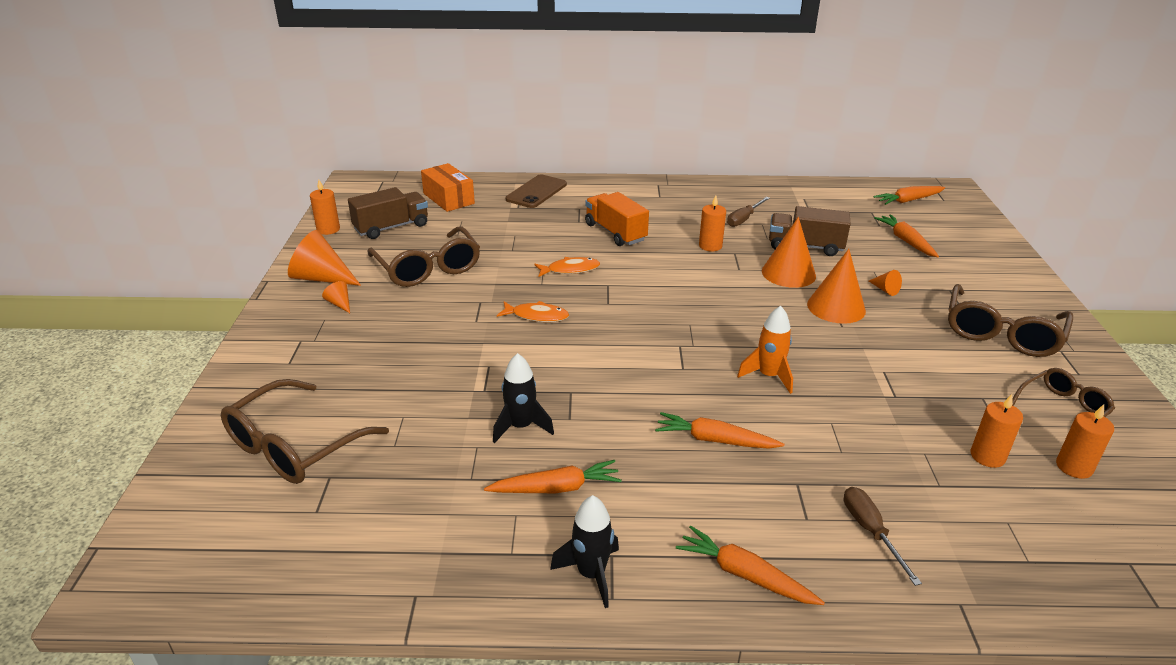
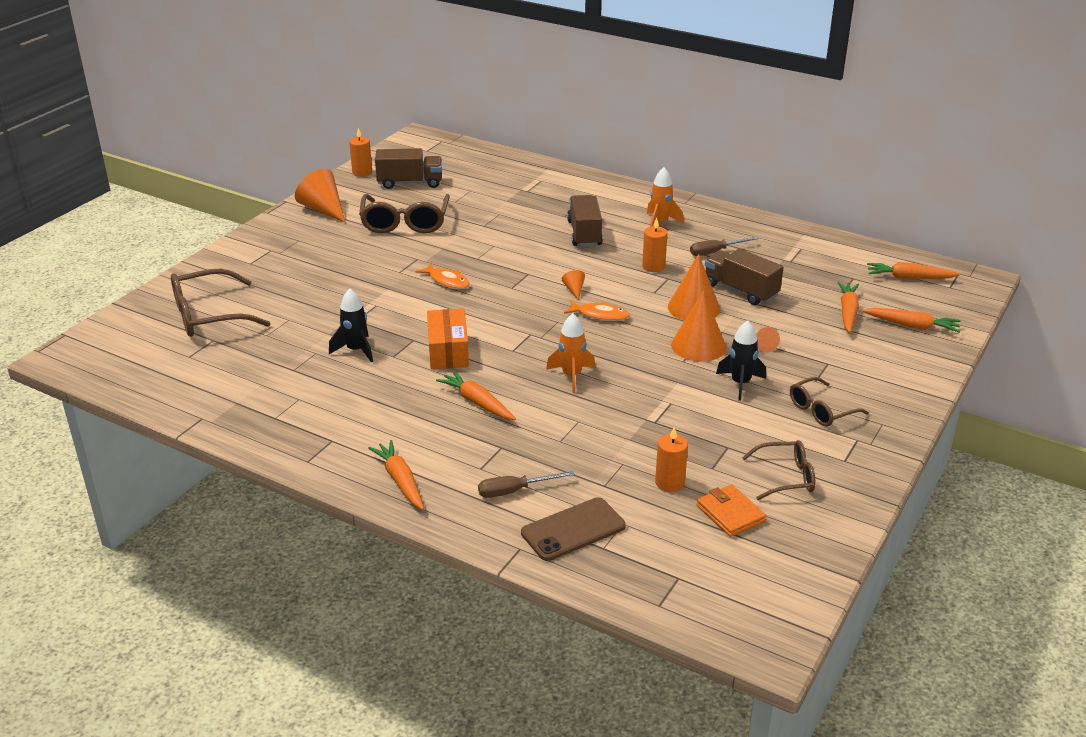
camera: 30 degrees right, 0 degrees up
(340, 304) = (318, 232): orange cone -> orange cone (574, 290)
(448, 198) = (478, 169): orange box -> orange box (448, 351)
(536, 192) = (557, 181): brown phone -> brown phone (573, 529)
(556, 488) = (339, 393): orange carrot -> orange carrot (912, 326)
(570, 270) = (511, 253): orange fish -> orange fish (600, 315)
(591, 574) = (309, 445): black rocket -> black rocket (740, 383)
(615, 232) = (584, 233): orange truck -> brown truck
(669, 206) = (660, 223): none -> orange rocket
(871, 531) = (514, 491): brown screwdriver -> brown screwdriver turned 120 degrees counterclockwise
(1001, 333) = (821, 410): brown glasses -> brown glasses, size x0.60
(1074, 467) = (730, 513): orange candle -> orange wallet

